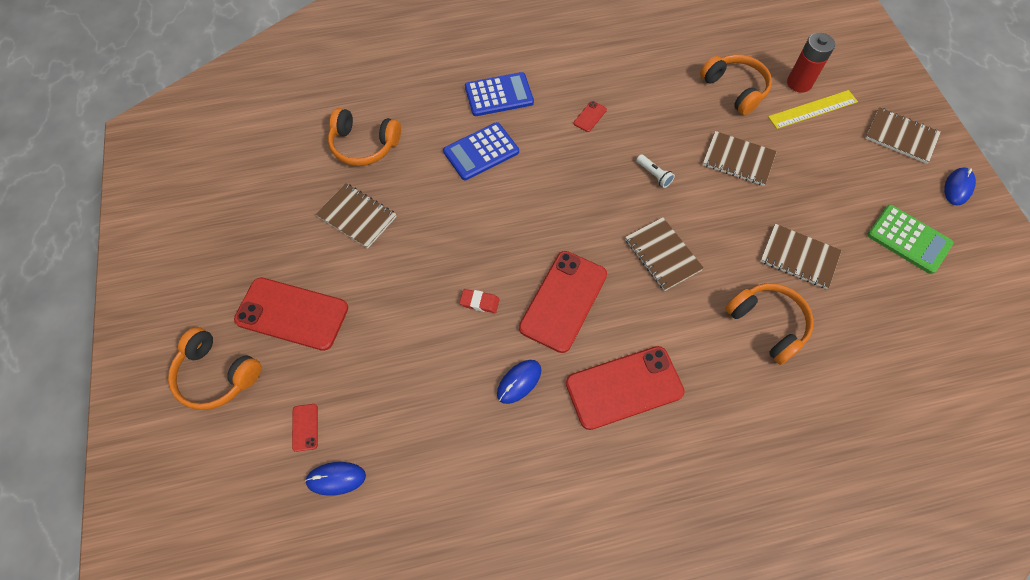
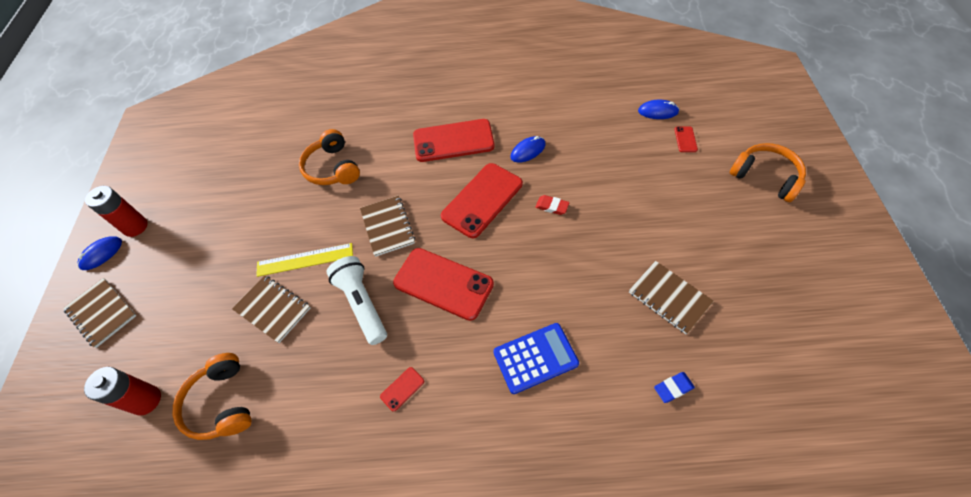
camera: 165 degrees left, 5 degrees down
(292, 314) = (714, 215): red phone -> red phone (443, 283)
(364, 145) = (673, 388): orange headphones -> blue eraser
(499, 95) = (504, 442): blue calculator -> none
(654, 175) = (362, 304): white flashlight -> white flashlight, size x2.09
(799, 257) = (278, 212): brown notebook -> none
(812, 109) = (159, 360): yellow ruler -> yellow ruler (305, 260)
(908, 239) = (182, 215): green calculator -> none
(950, 220) = (135, 227): none -> red battery

